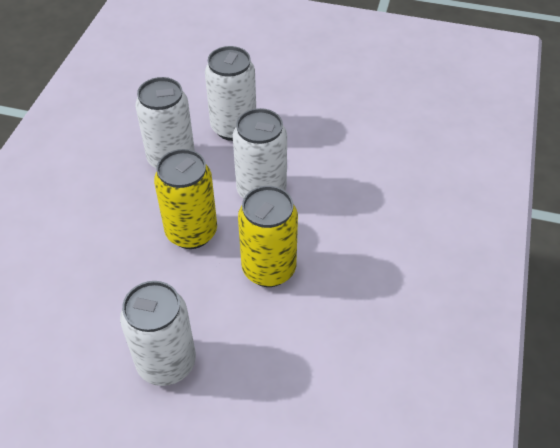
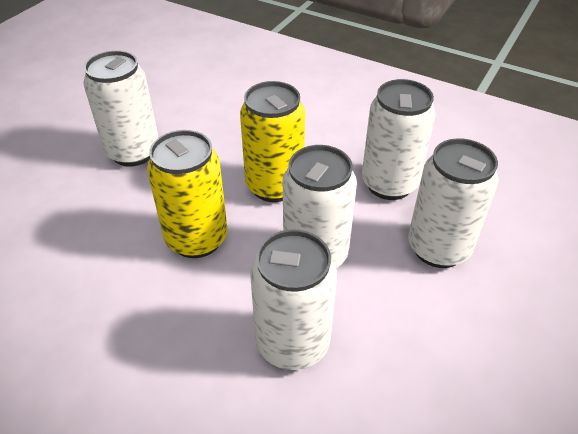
camera: 105 degrees right, 5 degrees down
(341, 189) = (292, 343): none -> white can

